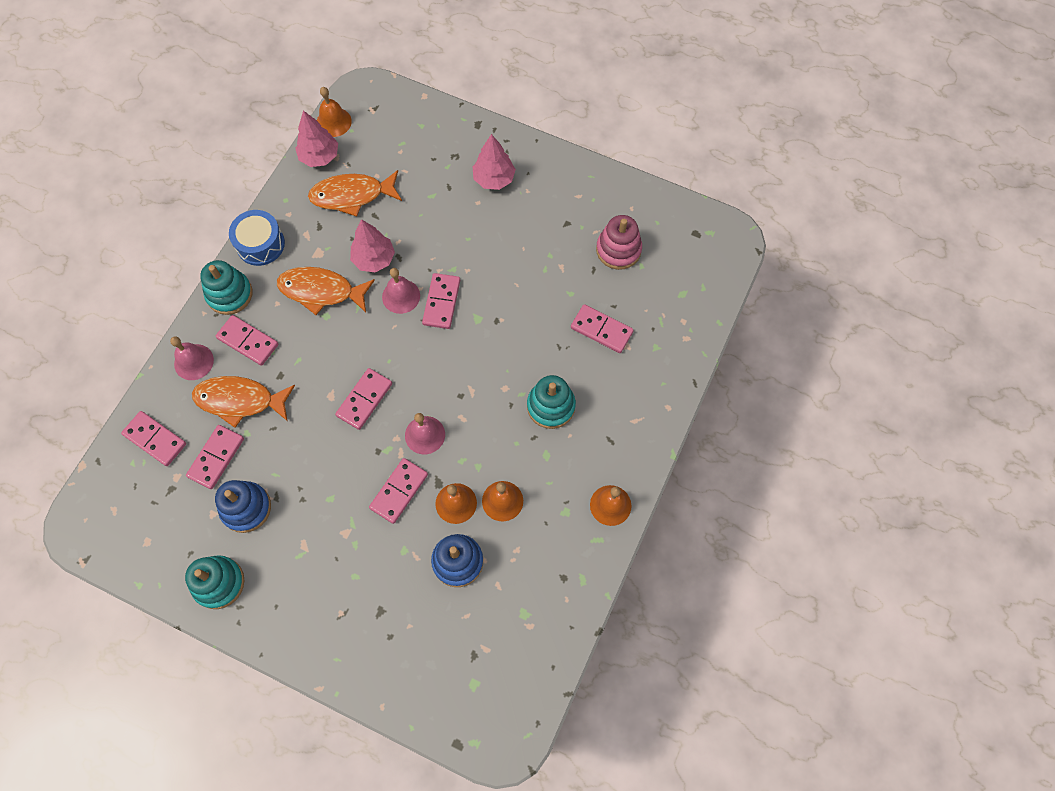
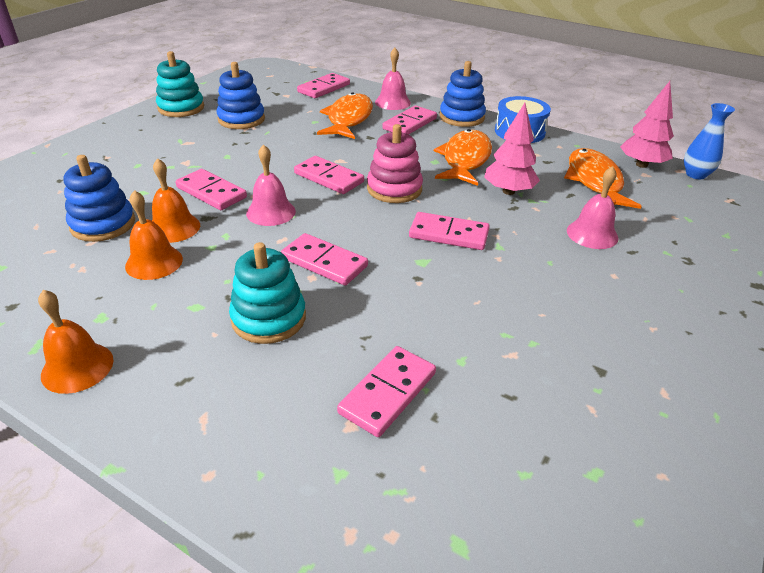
camera: 95 degrees right, 30 degrees down
(216, 457) = (296, 109): pink domino -> pink domino (324, 262)
(229, 294) = (461, 117): turquoise stacking toy -> blue stacking toy
(333, 122) = (695, 174): orange bell -> blue vase
(401, 296) = (458, 206): pink bell -> pink bell (592, 234)
(494, 179) = (662, 294): pink tree -> none
(618, 250) = (557, 439): pink stacking toy -> pink stacking toy (394, 189)

